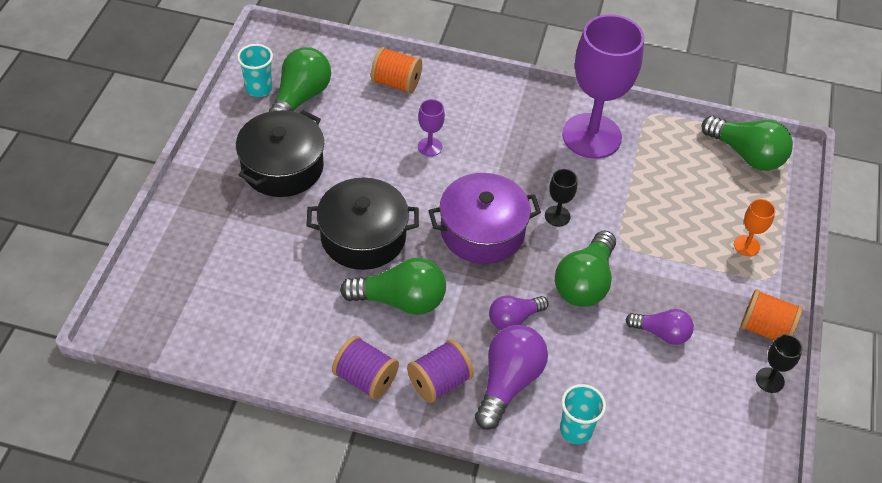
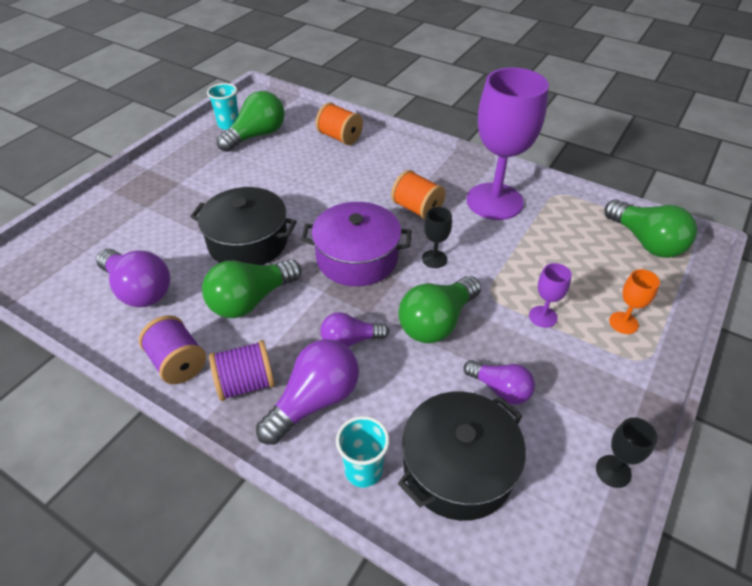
camera: 20 degrees right, 5 degrees down
(281, 315) = (139, 290): none -> purple light bulb
(282, 167) = (213, 179): black pot -> black pot (458, 468)
(400, 300) = (251, 300): green light bulb -> green light bulb turned 120 degrees clockwise
(430, 147) = (344, 185): purple goblet -> purple goblet (543, 316)
(765, 329) = (622, 412): orange spool -> orange spool (417, 209)

